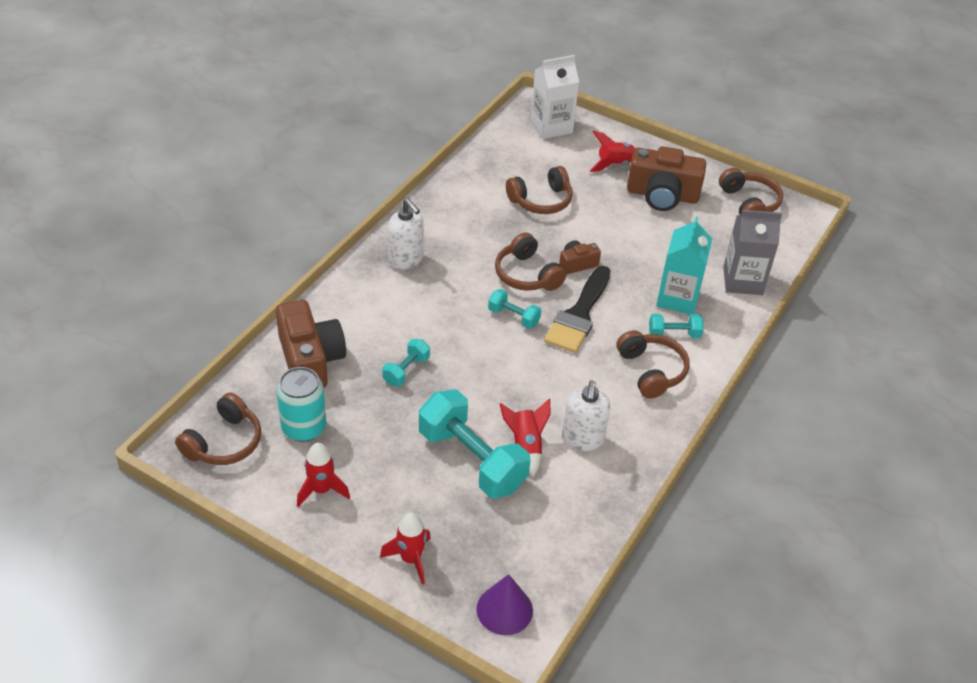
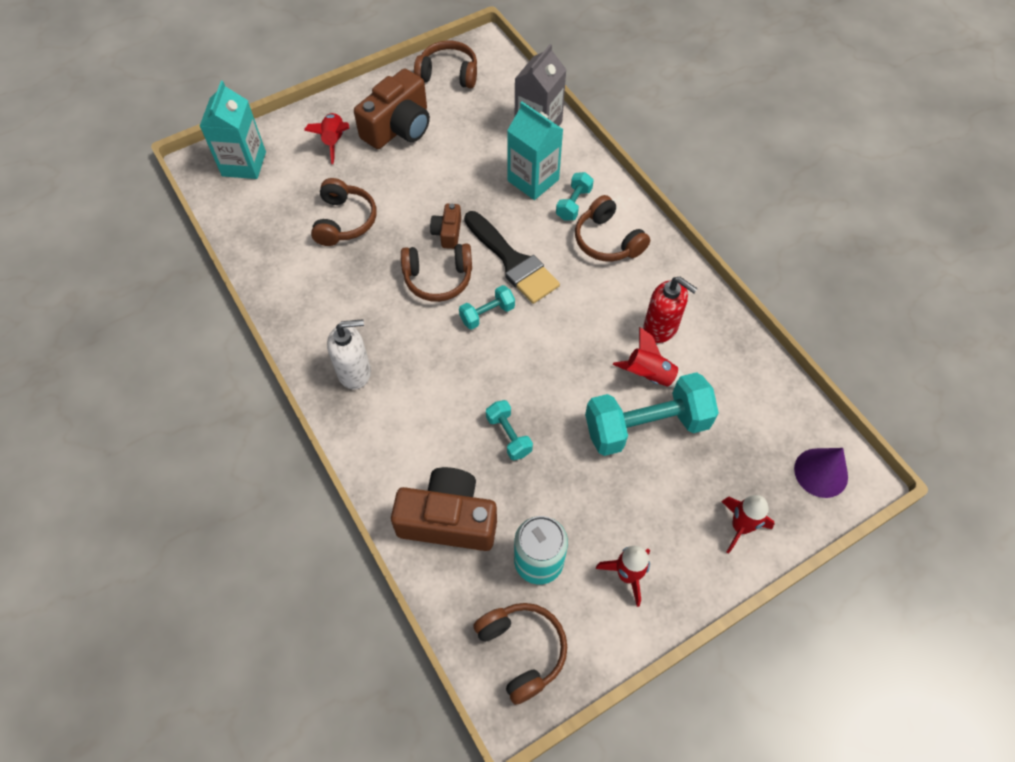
camera: 60 degrees left, 15 degrees up
(551, 126) = (244, 164): white carton -> turquoise carton
(582, 439) = (660, 328): white soap dispenser -> red soap dispenser
(651, 371) = (607, 240): brown headphones -> brown headphones turned 135 degrees counterclockwise

